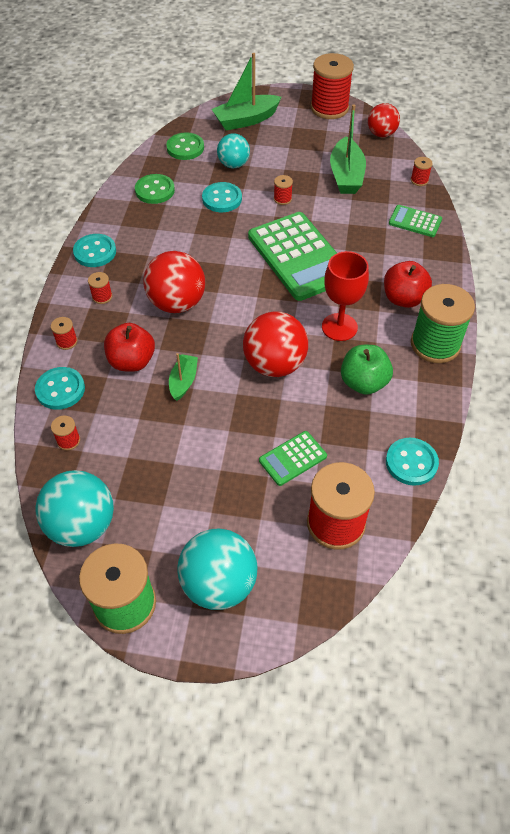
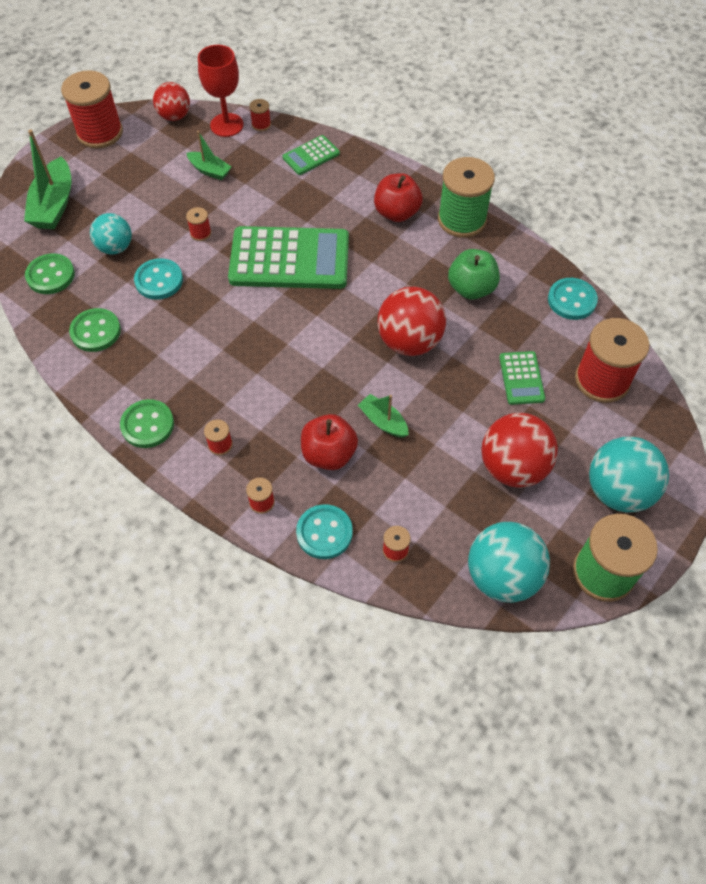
camera: 60 degrees left, 5 degrees up
(95, 252) = (147, 425): turquoise button -> green button
(177, 303) = (278, 383): red ball -> red ball (513, 467)
(339, 327) = (398, 273): red goblet -> red goblet (226, 125)
(346, 175) = (209, 171): green boat -> green boat, size x0.57

